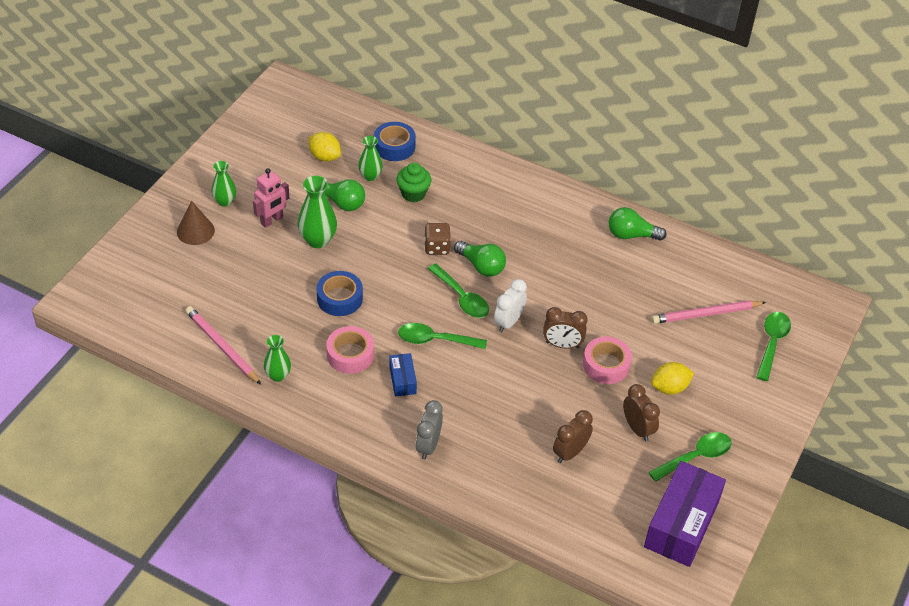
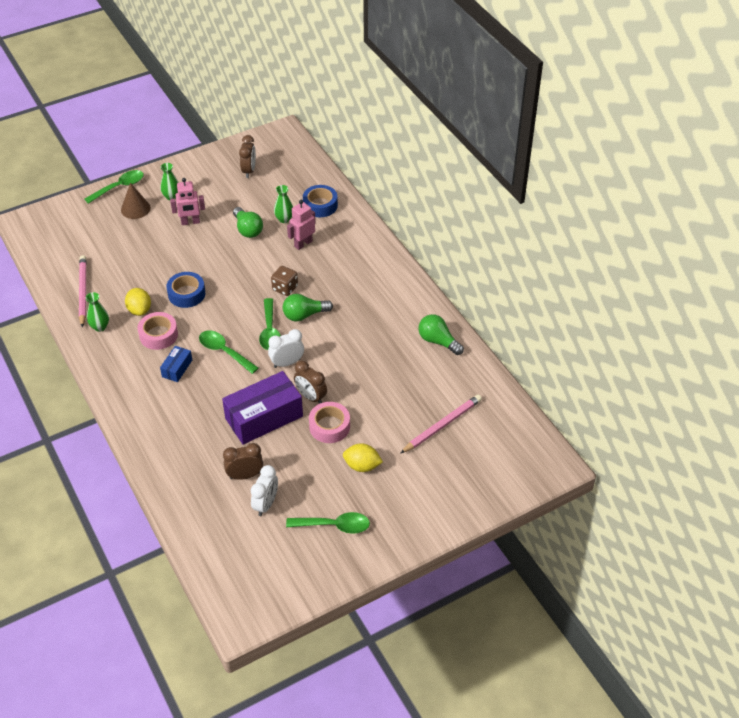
camera: 35 degrees right, 0 degrees up
(318, 240) = (208, 248): green vase -> none
(325, 157) = (265, 193): yellow lemon -> yellow lemon (139, 310)
(413, 194) = (303, 244): green cupcake -> pink robot
(428, 446) = (152, 421): grey clock -> none
(481, 266) = (304, 315): green light bulb -> green light bulb turned 90 degrees clockwise
(615, 470) = (266, 504): none -> white clock
(637, 429) = (310, 483): brown clock -> brown clock (249, 171)
(681, 524) = (278, 568): purple box -> purple box (264, 417)
(706, 314) = (442, 425): pink pencil -> pink pencil turned 120 degrees clockwise
(772, 343) = (475, 472): green spoon -> green spoon (119, 187)

